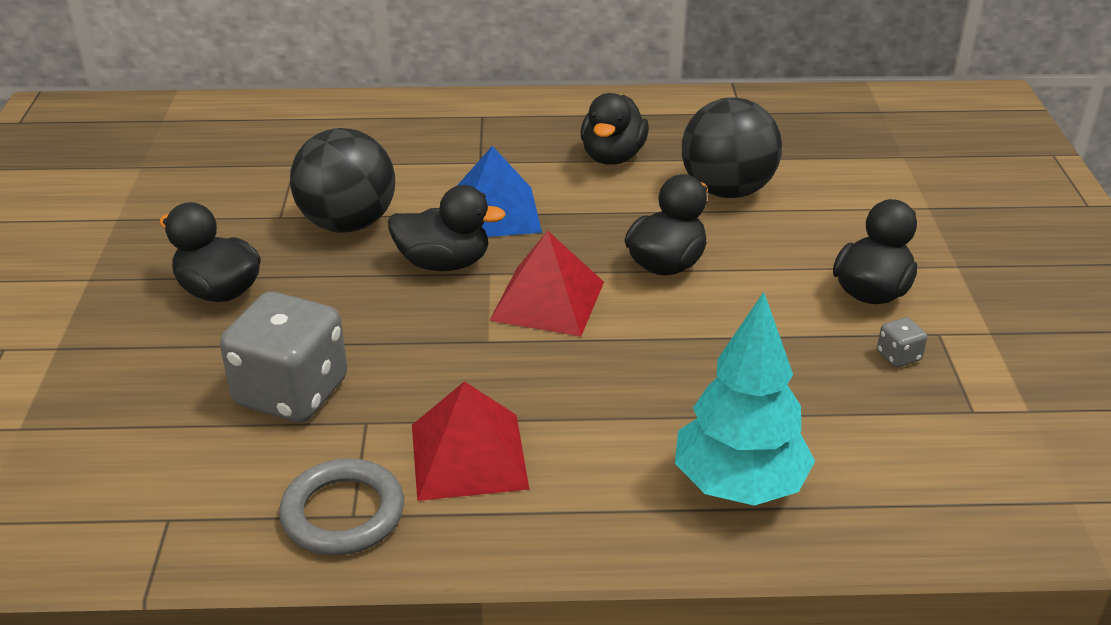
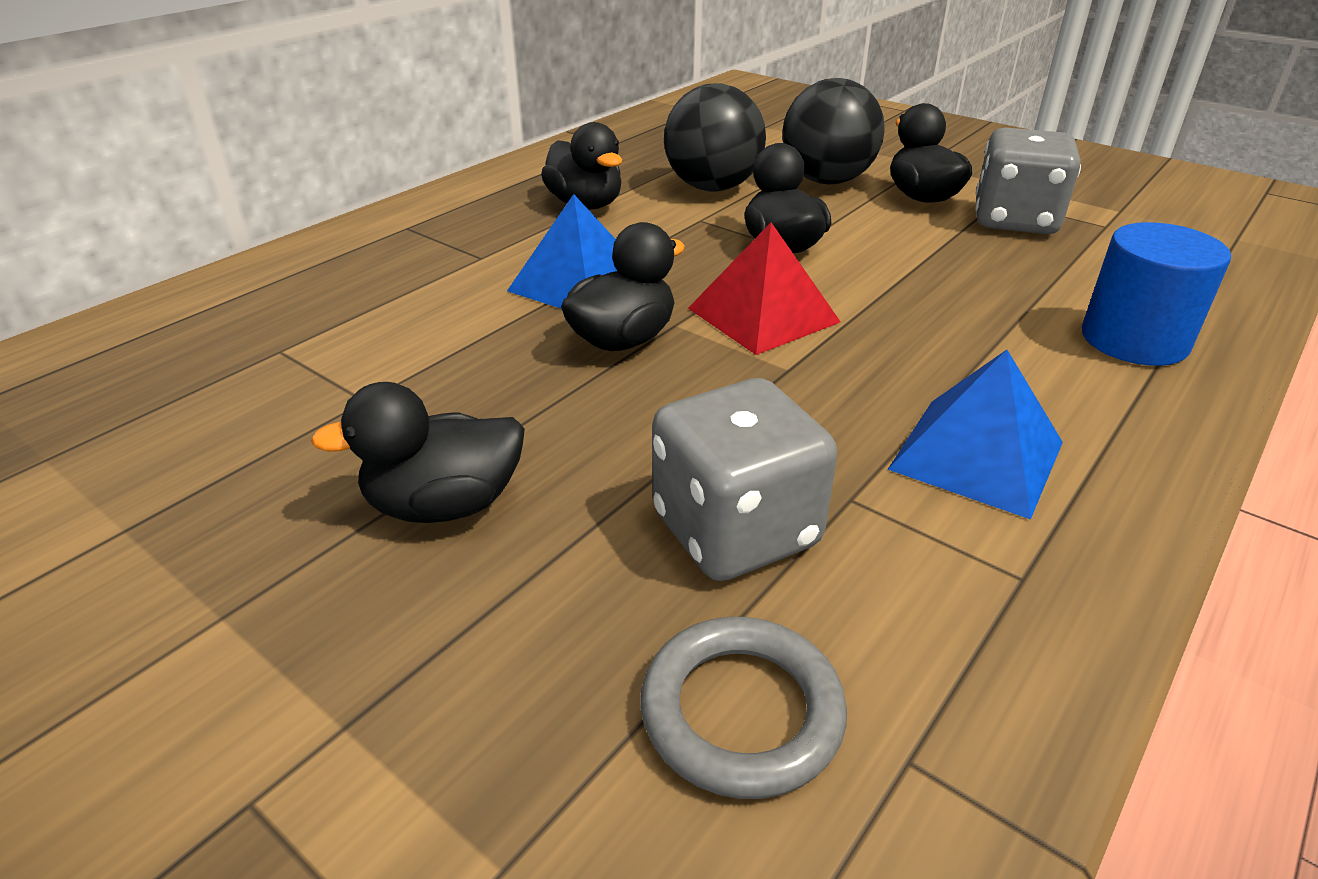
camera: 50 degrees left, 0 degrees up
(343, 513) = (1015, 584): grey ring -> grey ring (741, 712)
(348, 224) = (459, 363): black ball -> black ball (827, 181)
(469, 456) = (976, 455): red pyramid -> blue pyramid
(739, 485) = (1134, 340): turquoise tree -> blue cylinder
(898, 356) = (1014, 221): grey dice -> grey dice, size x2.50

